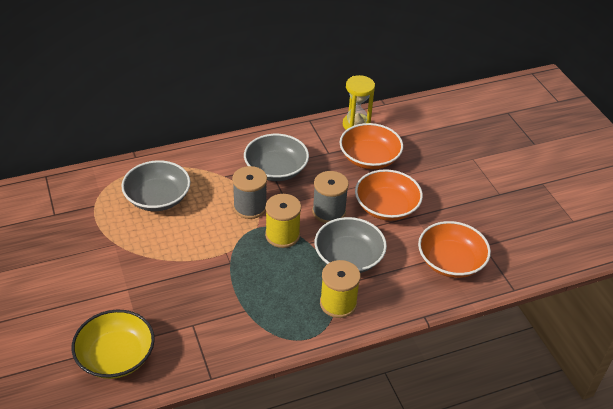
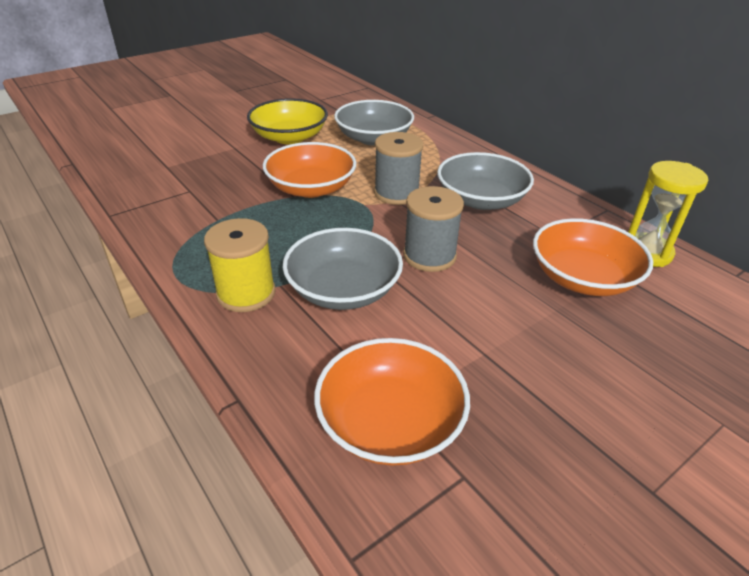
camera: 75 degrees right, 5 degrees down
(116, 356) = (142, 158): yellow bowl -> yellow bowl (289, 137)
(282, 235) = (359, 224): yellow spool -> none
(386, 207) = (480, 314): orange bowl -> orange bowl (311, 188)

